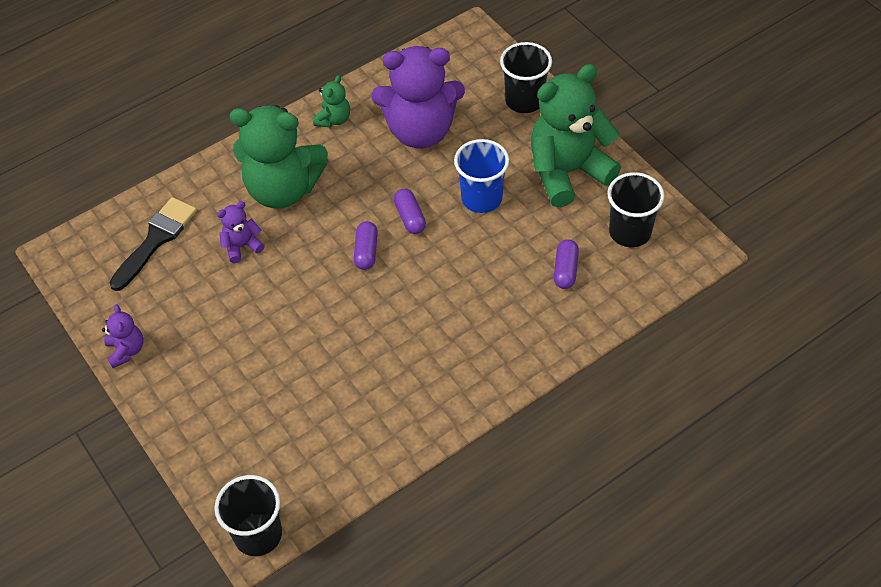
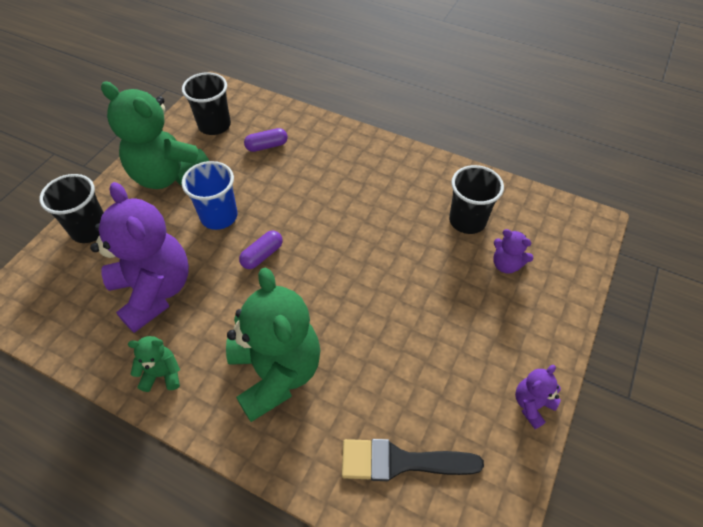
camera: 120 degrees left, 0 degrees up
(242, 246) = (362, 371): purple teddy bear -> purple teddy bear (506, 264)
(258, 534) = (587, 222): black cup -> black cup (467, 220)
(366, 251) = (314, 269): purple capsule -> none

